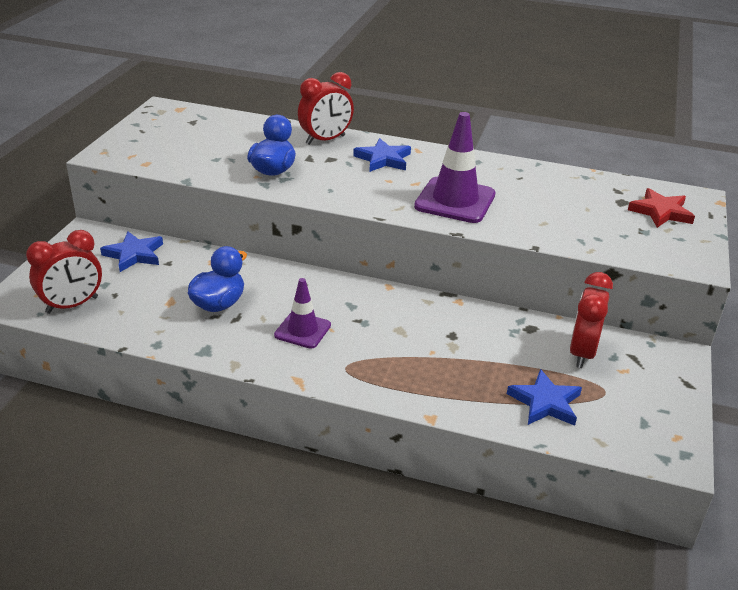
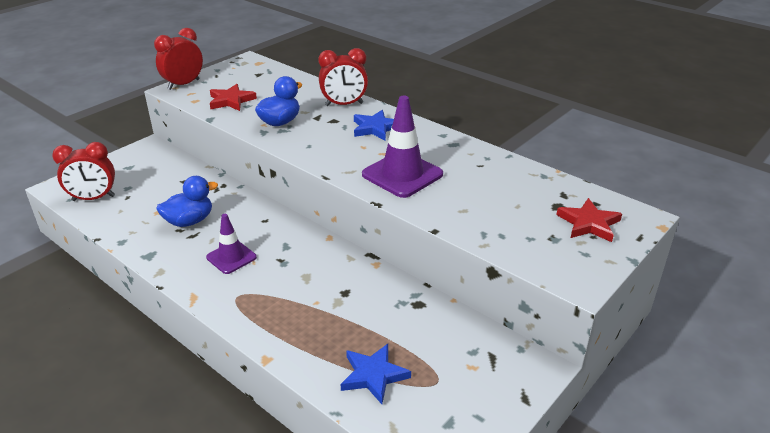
camera: 25 degrees right, 0 degrees up
(134, 254) = (166, 170): blue star -> none
(191, 156) = (231, 101): none -> red star
(582, 353) = (446, 339): red clock -> red clock (183, 84)

